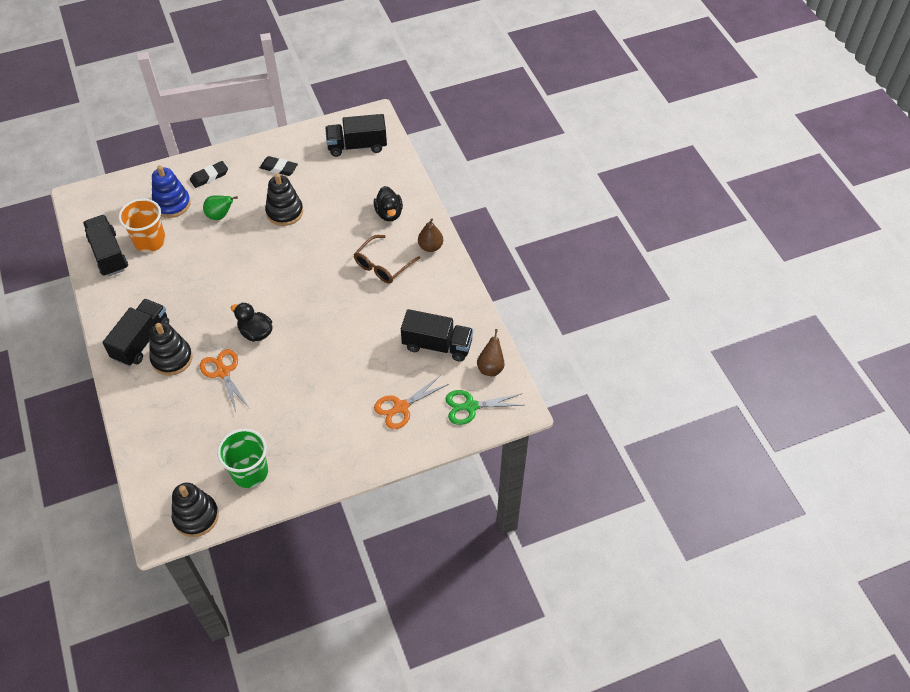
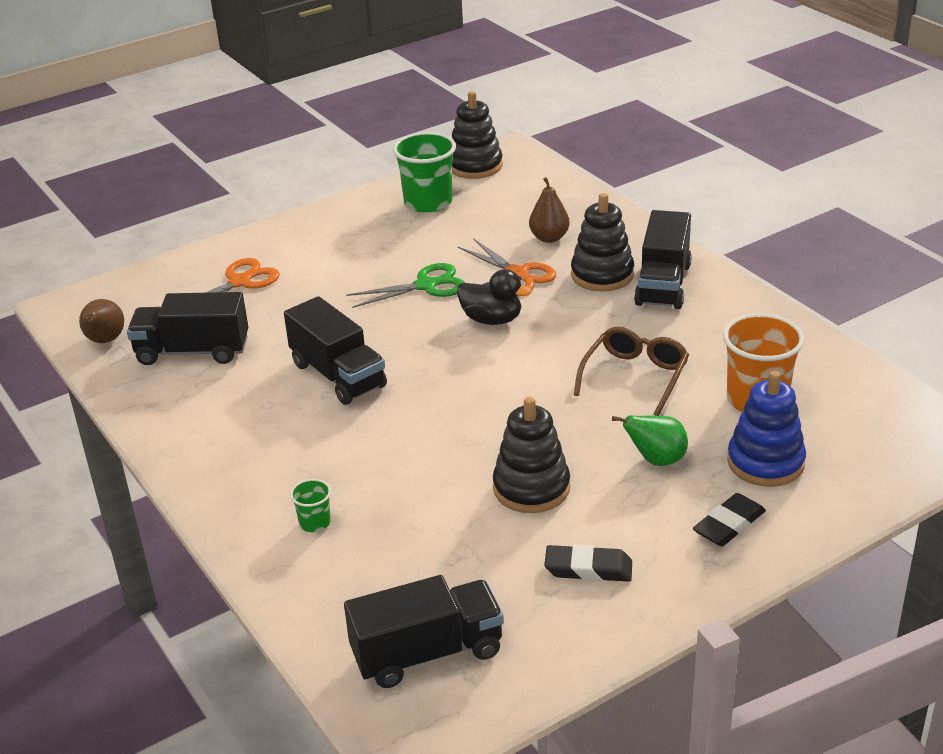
camera: 170 degrees right, 20 degrees down
(109, 254) = (812, 370): black truck -> black truck (338, 375)
(382, 266) = (307, 436): brown glasses -> brown glasses (635, 376)
(389, 213) = (315, 523): black duck -> green cup
(430, 247) = (219, 480): brown pear -> brown pear (549, 238)
(471, 406) = (136, 298): green scissors -> green scissors (426, 286)

